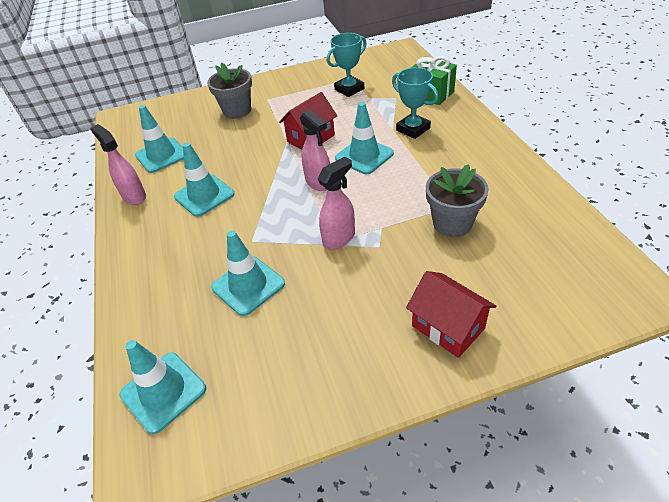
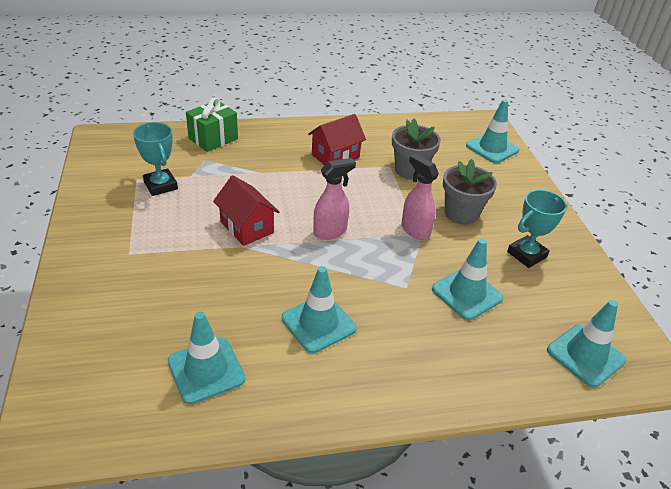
camera: 90 degrees left, 5 degrees down
(134, 196) = (293, 399): pink spray bottle -> none
(237, 111) = (138, 284): grey flower pot -> grey flower pot (461, 213)
(364, 156) = (299, 197): turquoise traffic cone -> turquoise traffic cone (492, 148)
(413, 129) = (270, 161): turquoise trophy -> turquoise trophy (526, 254)
(448, 327) = (513, 195): red house -> red house (335, 156)

